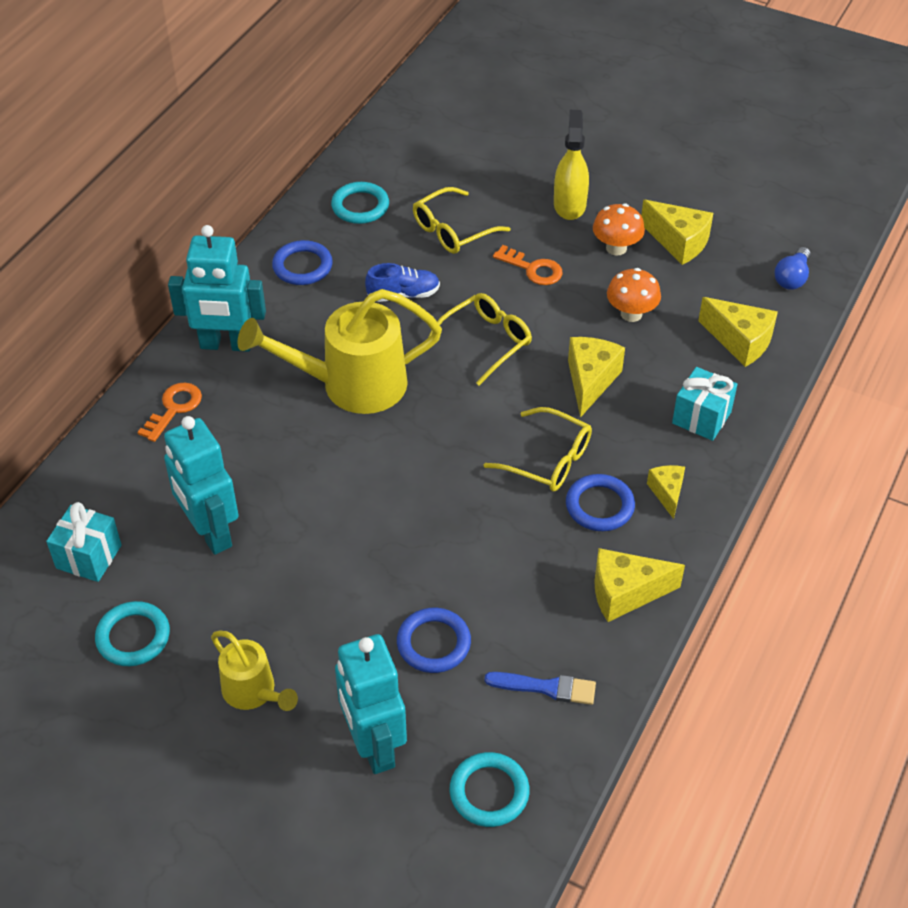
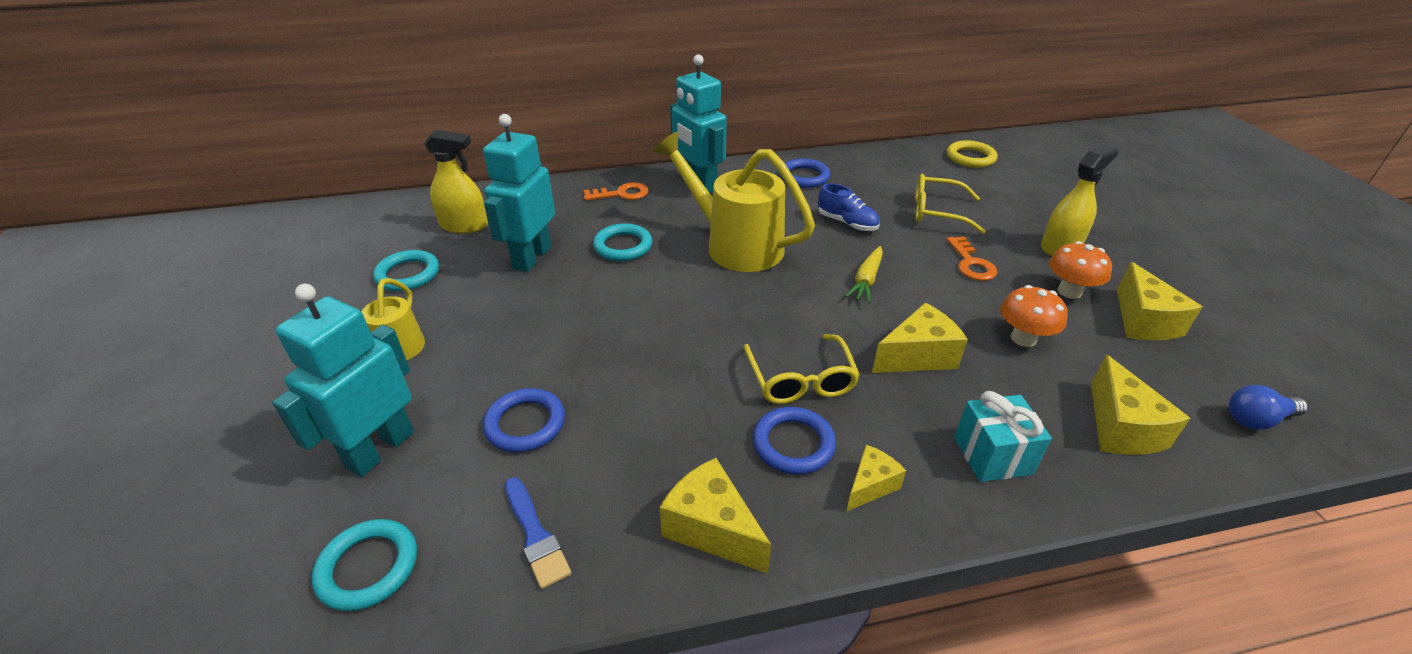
camera: 50 degrees right, 10 degrees down
(88, 556) = (464, 225): turquoise gift -> yellow spray bottle
(360, 206) = (888, 170): turquoise ring -> turquoise ring (623, 246)
(405, 142) = (970, 158): none -> yellow ring
(486, 342) = (866, 280): yellow glasses -> yellow carrot

